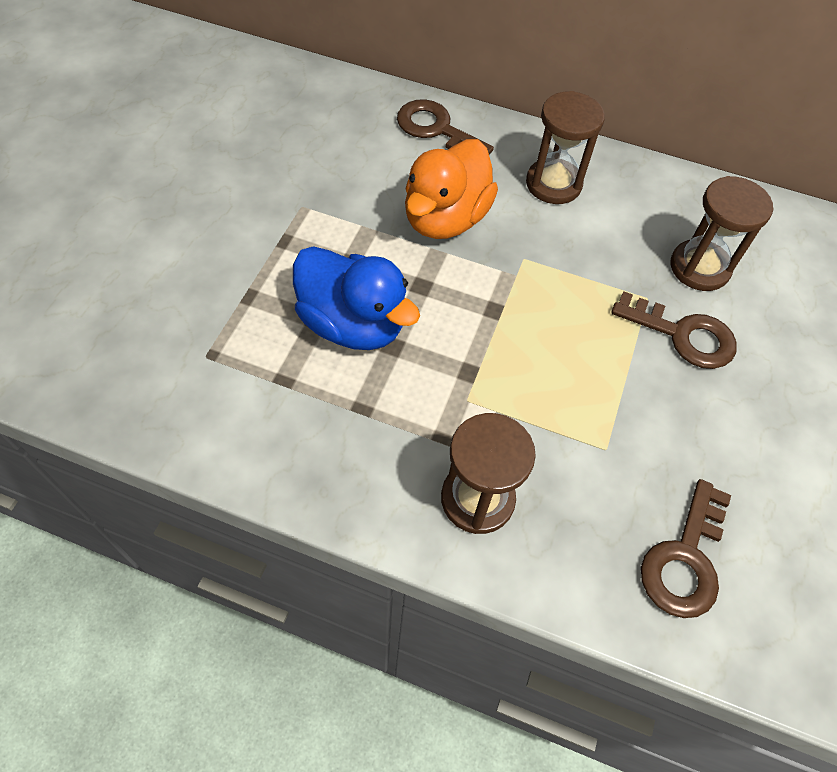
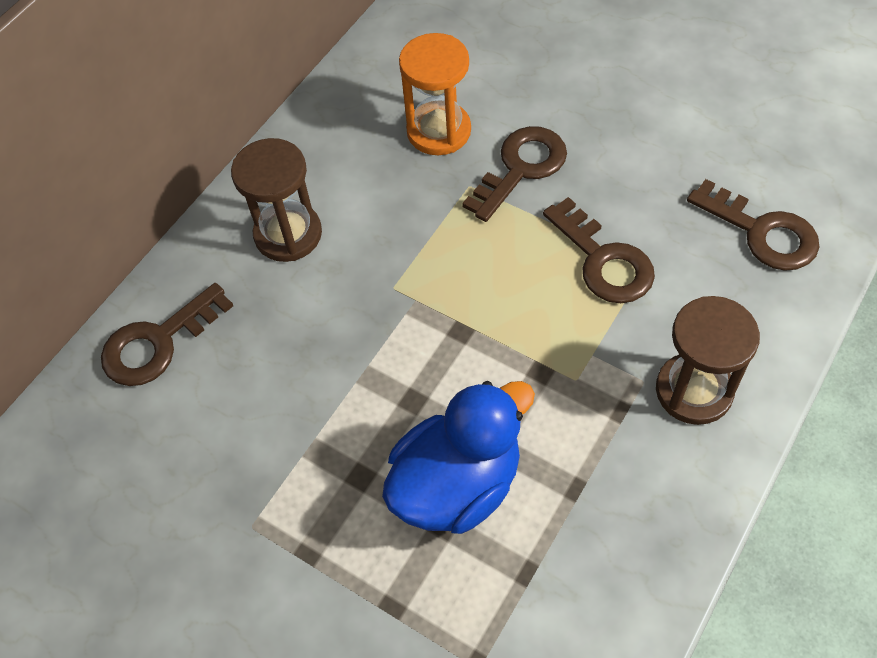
camera: 70 degrees left, 0 degrees up
(445, 219) = (315, 357): orange duck -> none
(601, 412) = (603, 260): none -> brown key
(699, 268) = (439, 131): brown hourglass -> orange hourglass

